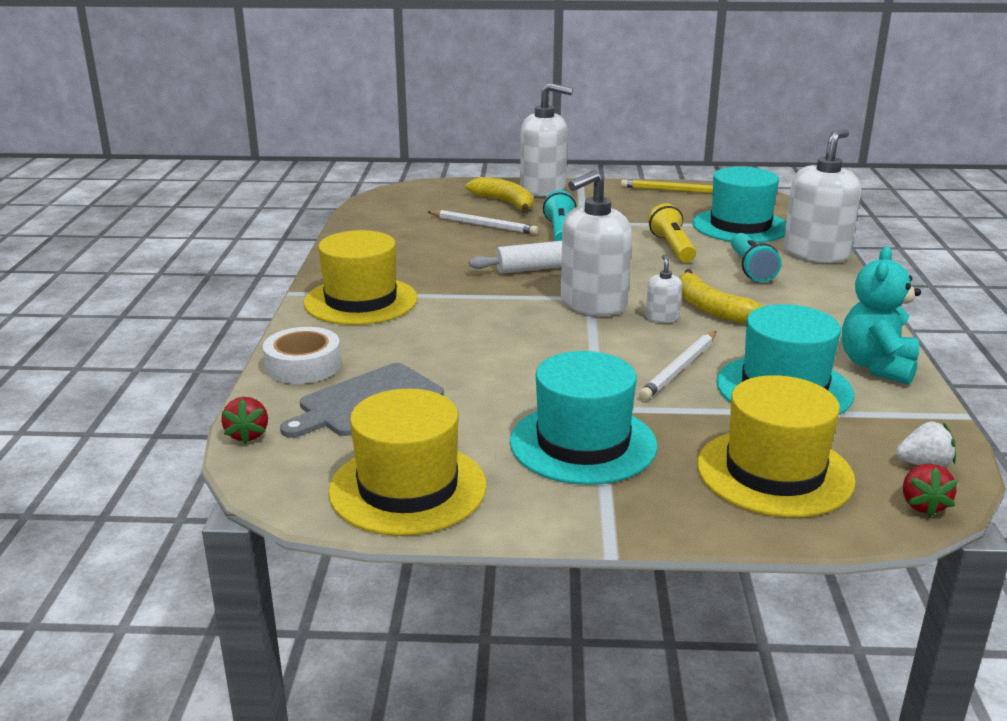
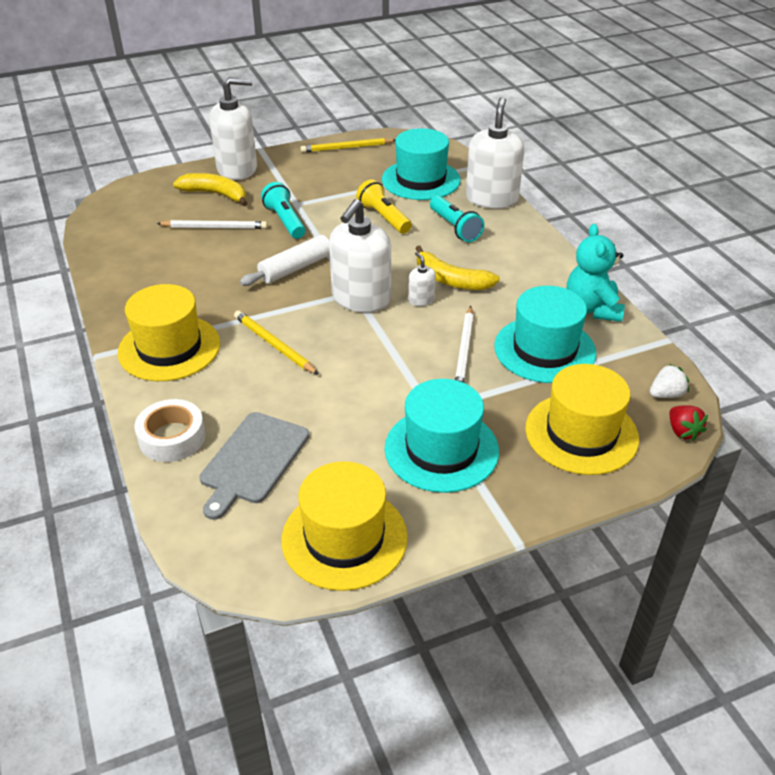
camera: 25 degrees left, 15 degrees up
(247, 435) = (180, 528): red strawberry -> none
(467, 320) = (274, 345): none -> yellow pencil

